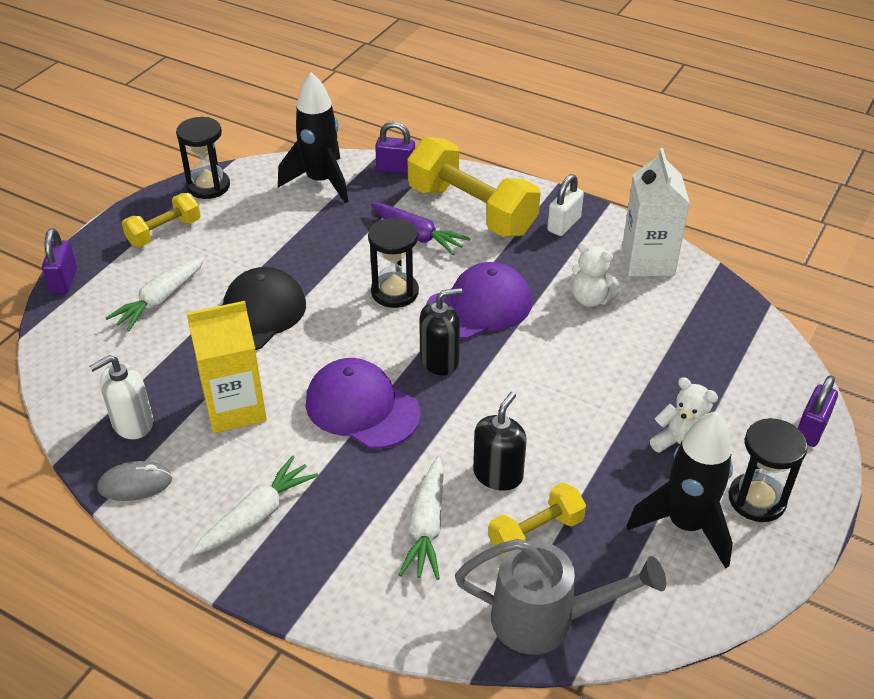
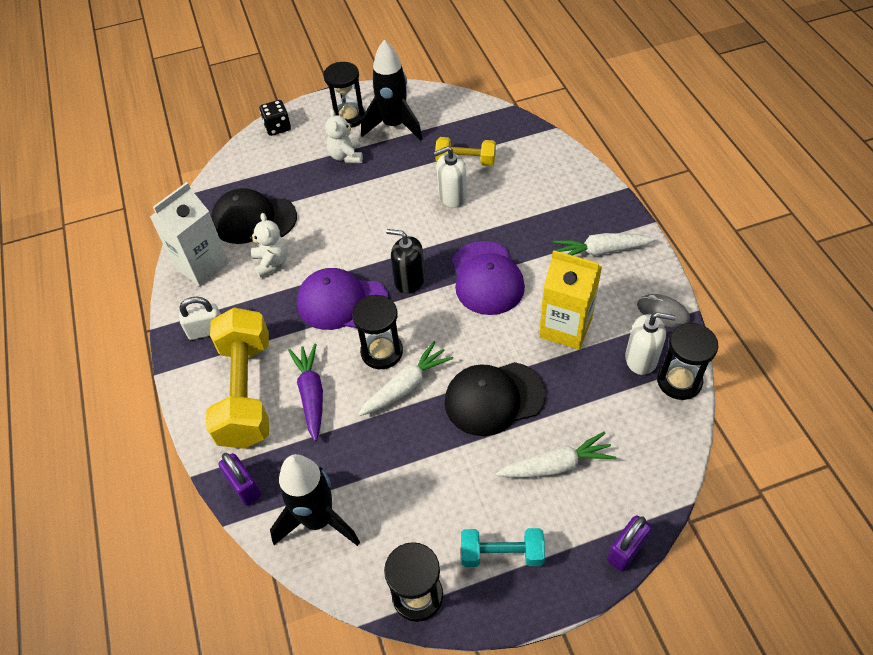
camera: 135 degrees left, 10 degrees up
(80, 424) = (679, 381): none -> black hourglass
(164, 232) = (502, 554): yellow dumbbell -> turquoise dumbbell
(426, 527) = (515, 193): white carrot -> white carrot (406, 386)
(498, 474) = (452, 196): black soap dispenser -> white soap dispenser
(546, 619) = (501, 128): grey watering can -> none
(668, 322) = (253, 219): none -> black cap
(811, 429) = (277, 127): purple padlock -> black dice

